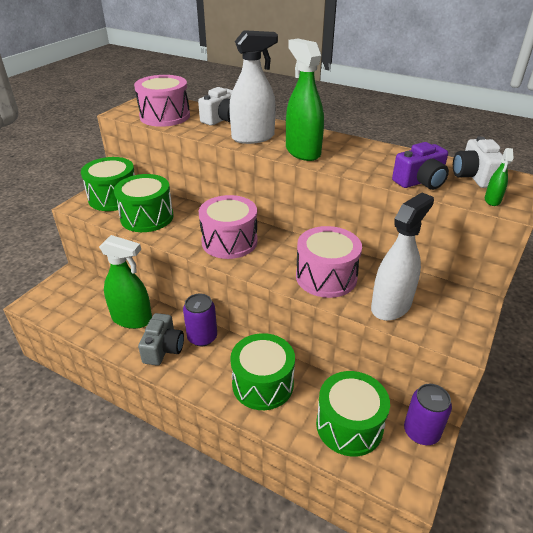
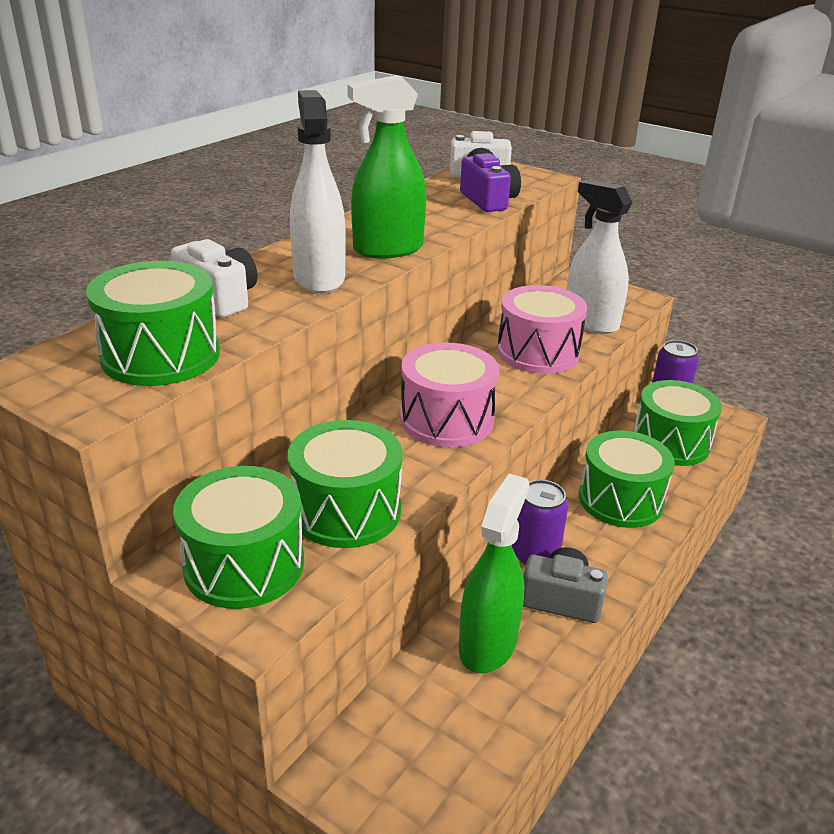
camera: 85 degrees left, 5 degrees down
(165, 116) = (161, 355): pink drum -> green drum
(492, 200) = (533, 180): green spray bottle -> none

